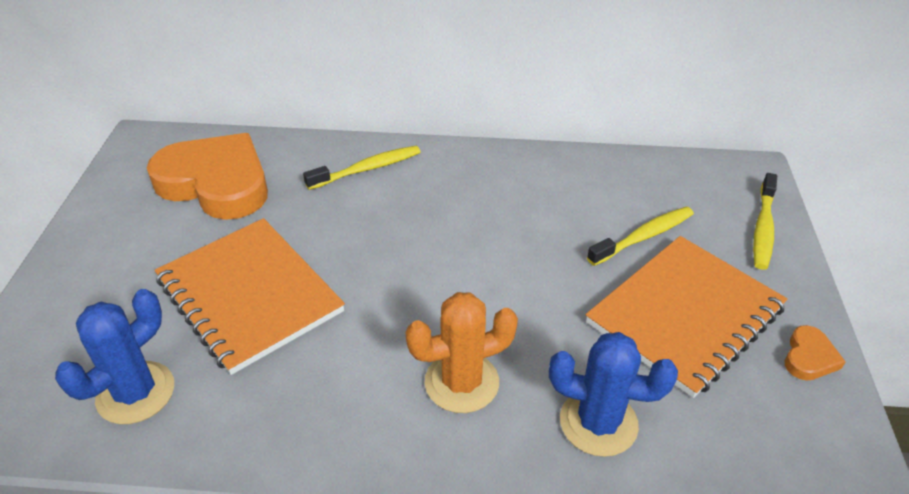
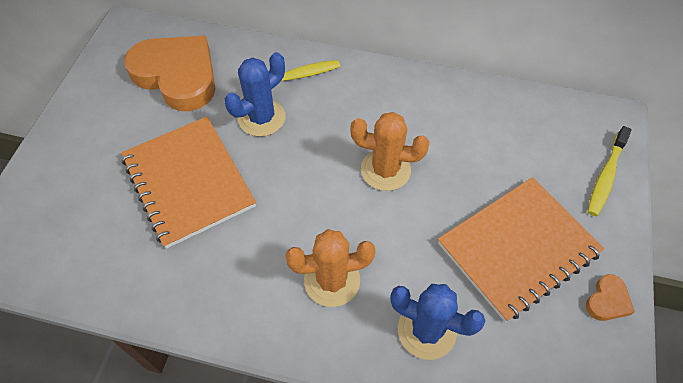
camera: 10 degrees right, 15 degrees up
(135, 393) = (98, 252): blue cactus -> blue cactus (261, 118)
(501, 252) = (385, 170): none -> orange cactus
(644, 236) = (504, 171): yellow toothbrush -> none

